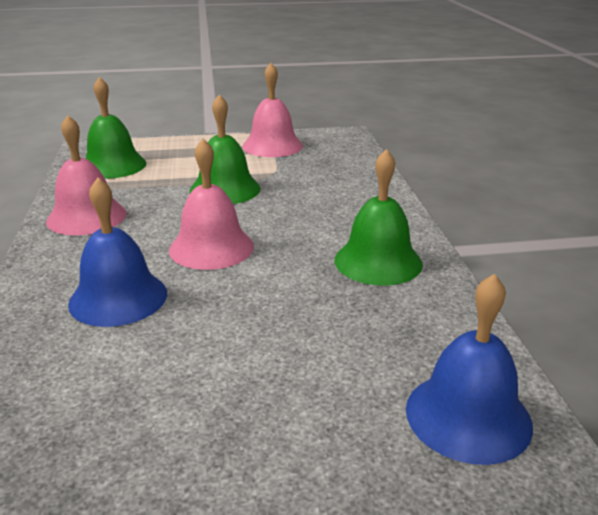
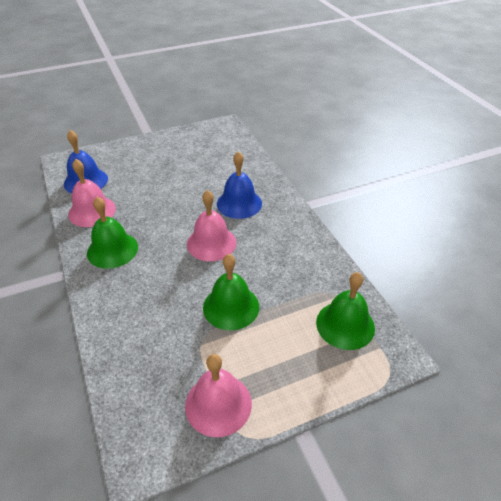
camera: 165 degrees right, 15 degrees up
(86, 217) = (305, 255): pink bell -> pink bell (92, 211)

